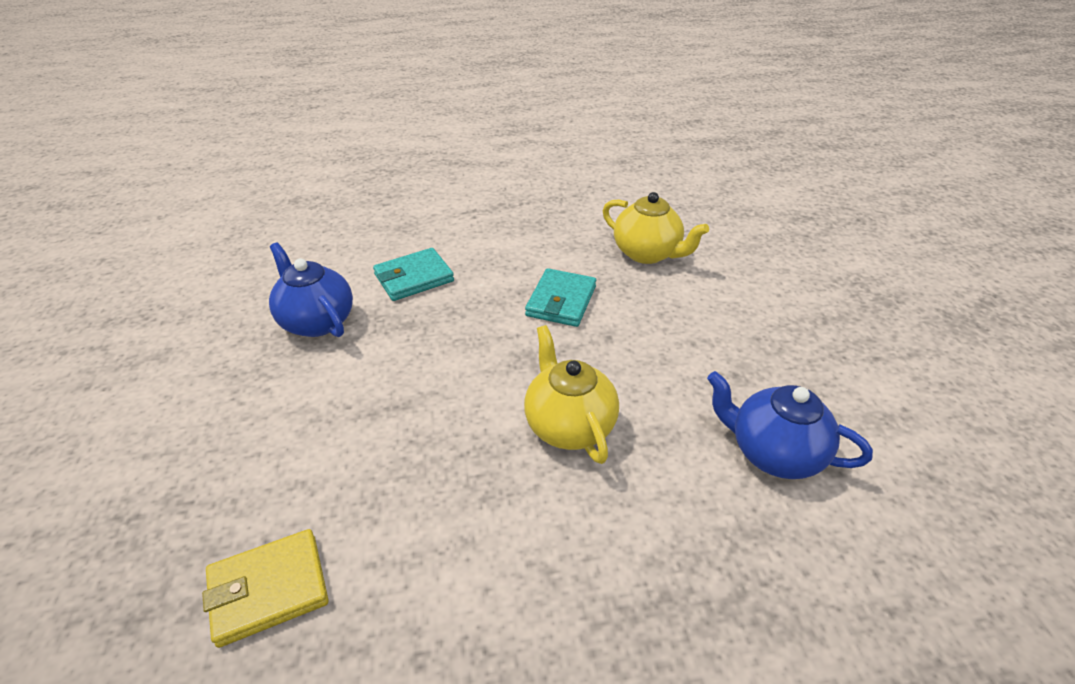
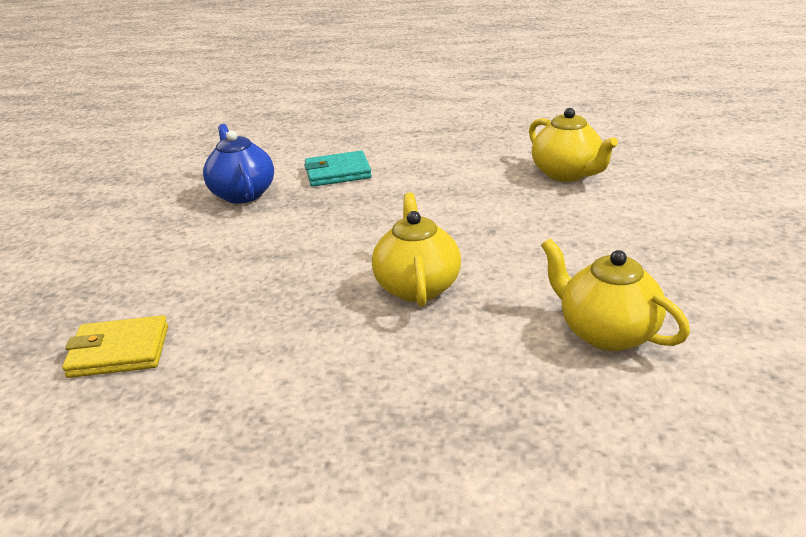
camera: 20 degrees right, 10 degrees down
(561, 301) = (461, 201): turquoise wallet -> none
(773, 453) = (606, 332): blue teapot -> yellow teapot

